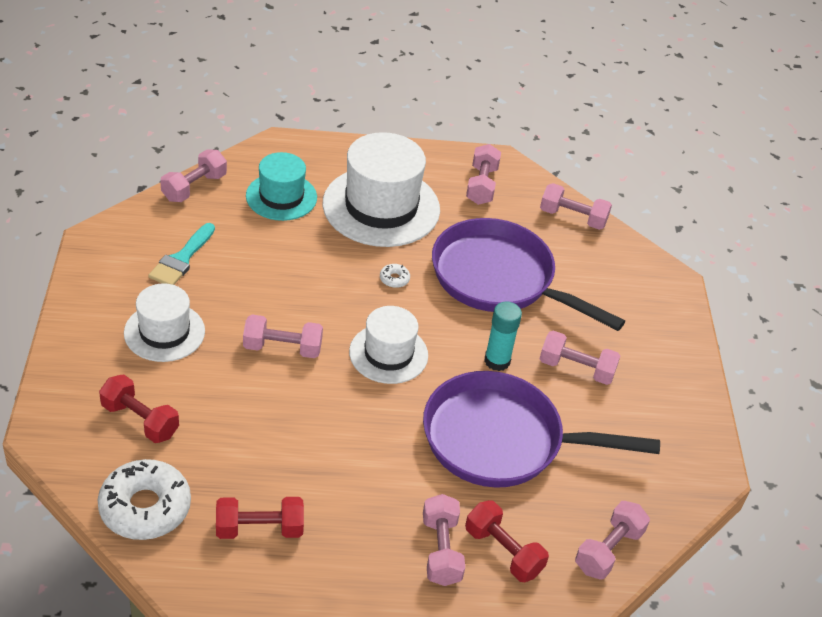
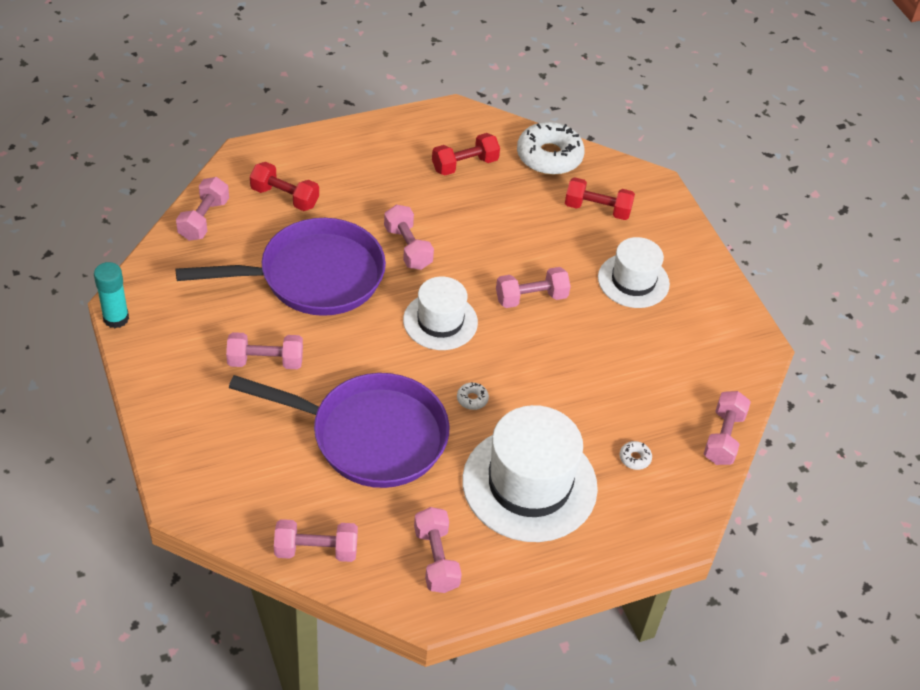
camera: 160 degrees right, 5 degrees up
(181, 259) = (672, 352): turquoise brush -> none
(281, 197) = (635, 458): turquoise hat -> white donut
(441, 550) = (331, 186): pink dumbbell -> pink dumbbell (408, 247)
(497, 361) = (341, 345): turquoise glue stick -> turquoise glue stick (116, 318)

